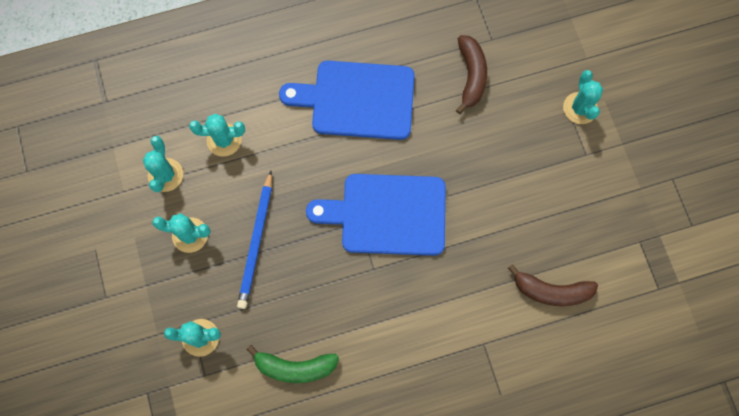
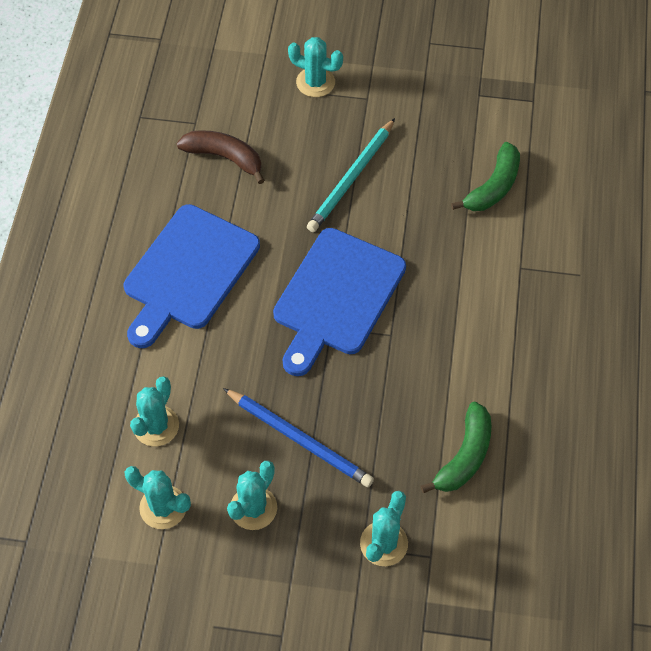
camera: 65 degrees left, 15 degrees down
(501, 177) = (351, 178): none -> turquoise pencil
(551, 291) = (493, 187): brown banana -> green banana

